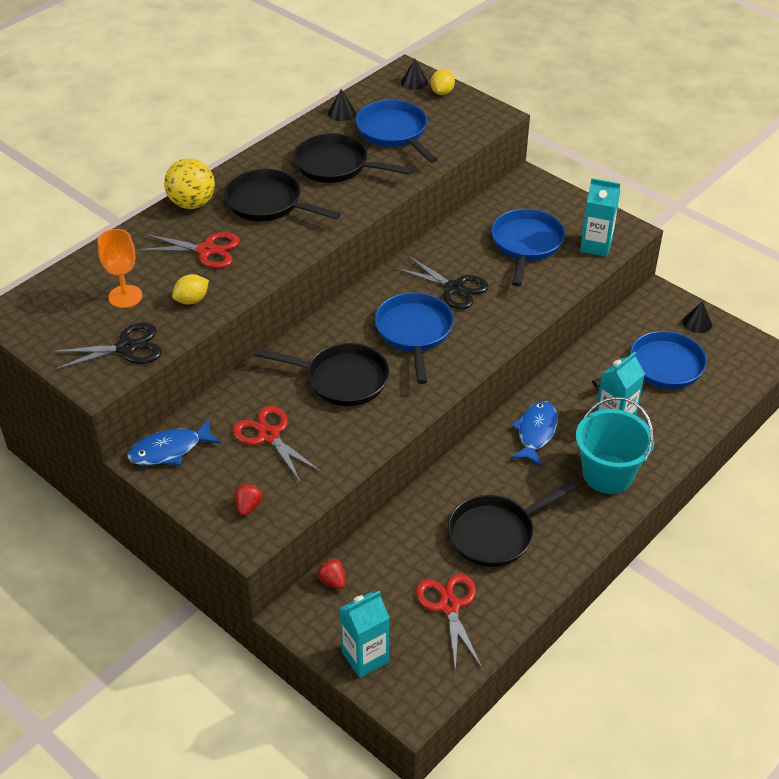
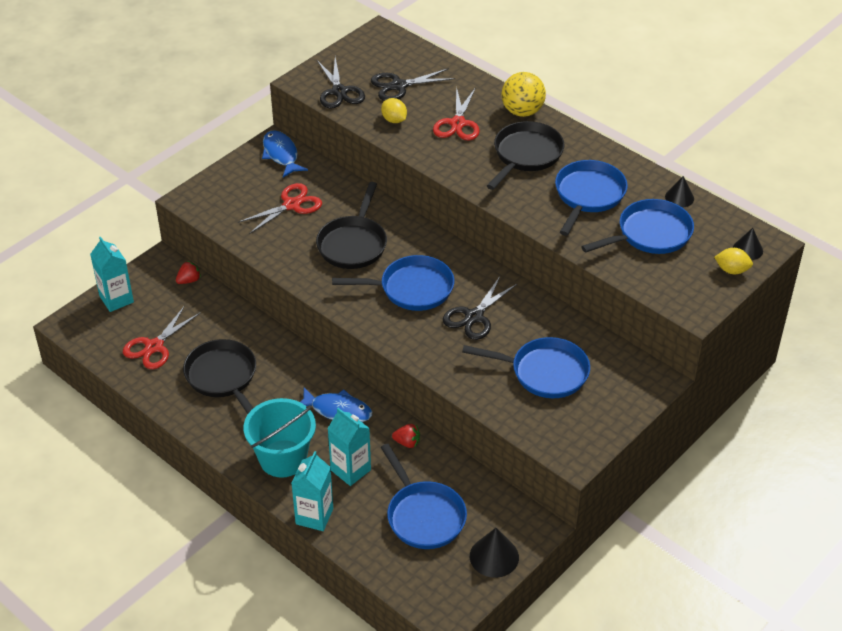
camera: 90 degrees right, 0 degrees up
(125, 296) = (399, 86): orange goblet -> black scissors
(248, 506) = (220, 197): red strawberry -> red strawberry (407, 442)
(336, 165) = (588, 195): black pan -> blue pan
(449, 606) = (154, 346): red scissors -> red scissors turned 135 degrees clockwise
(596, 246) = (546, 428): turquoise carton -> turquoise carton (314, 516)
(697, 323) = (494, 556): black cone -> black cone, size x1.52

